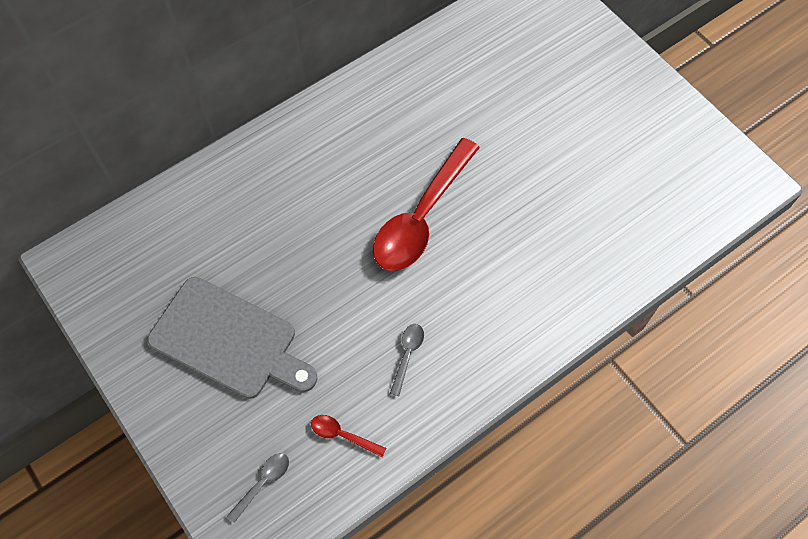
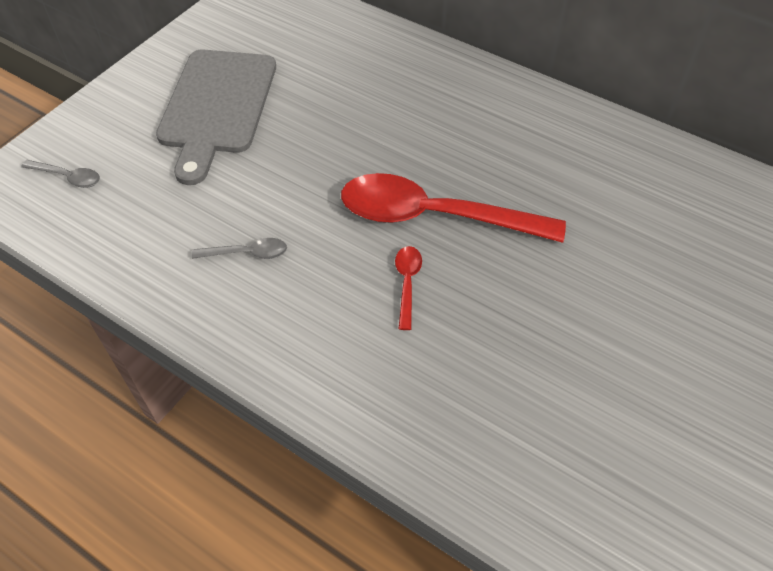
camera: 70 degrees right, 10 degrees down
(343, 435) = (134, 224): red spoon -> red spoon (407, 283)

